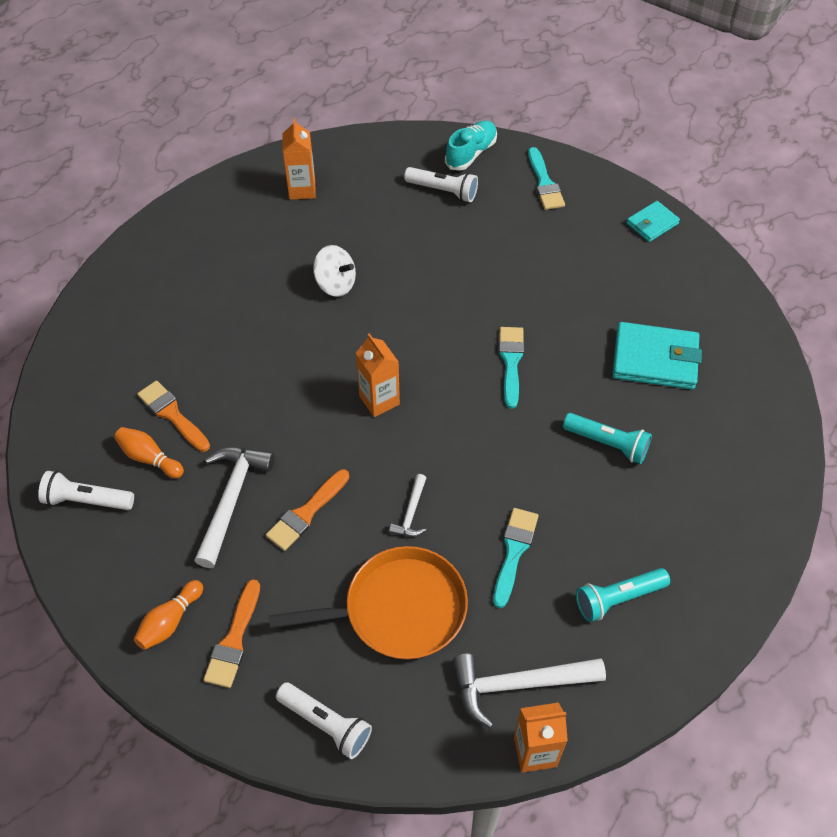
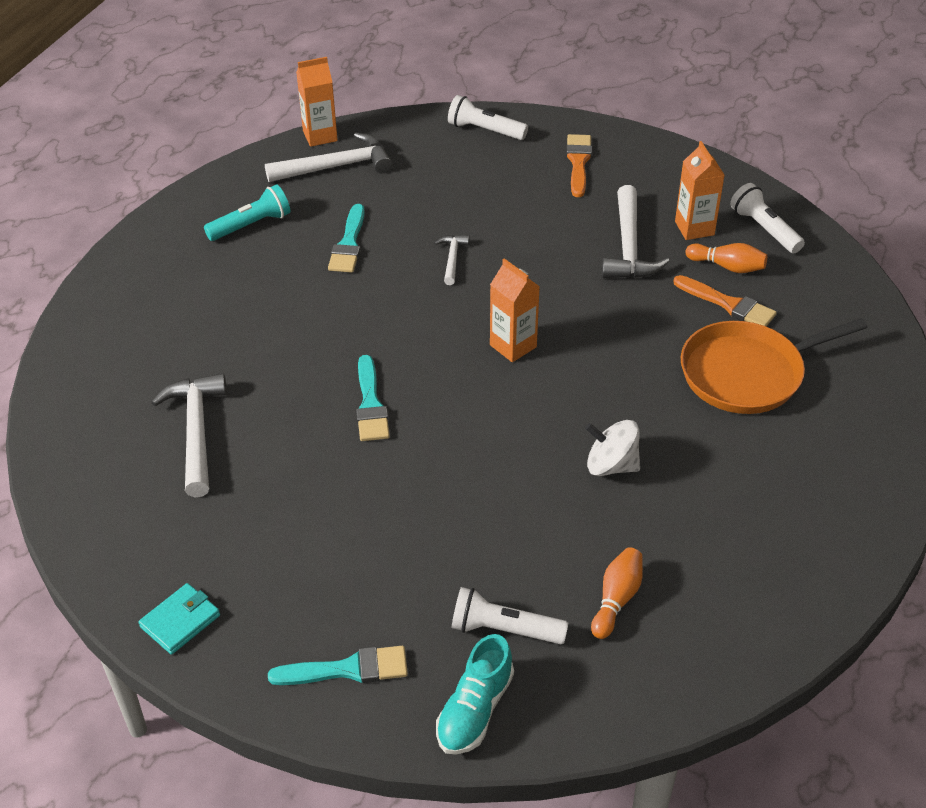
camera: 170 degrees right, 10 degrees down
(87, 500) = (764, 229): white flashlight -> white flashlight turned 120 degrees counterclockwise
(170, 621) = (637, 166): orange bowling pin -> orange bowling pin (616, 599)
(302, 189) = (717, 598): orange carton -> orange carton (694, 228)
(306, 513) = (552, 246): orange brush -> none
(399, 609) = (446, 195): orange pan -> orange pan (747, 373)
(544, 183) = (347, 669): turquoise brush -> turquoise brush turned 105 degrees clockwise
(607, 443) = (257, 339): turquoise flashlight -> none
(655, 359) = (196, 431): turquoise wallet -> white hammer

